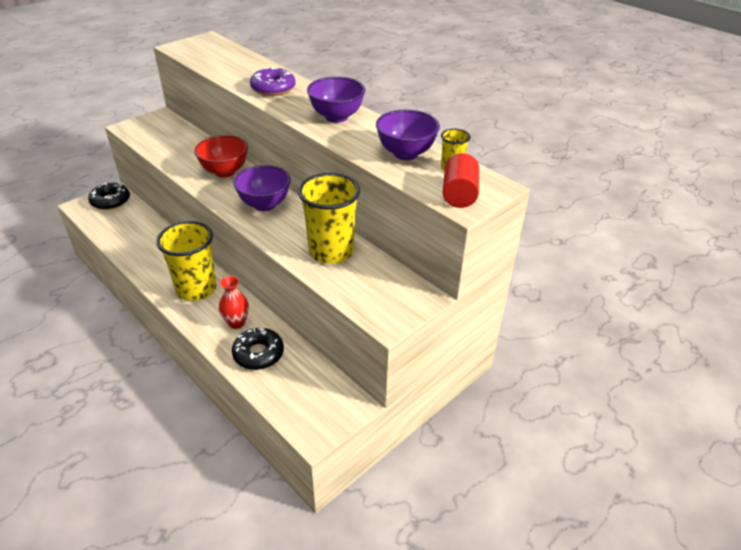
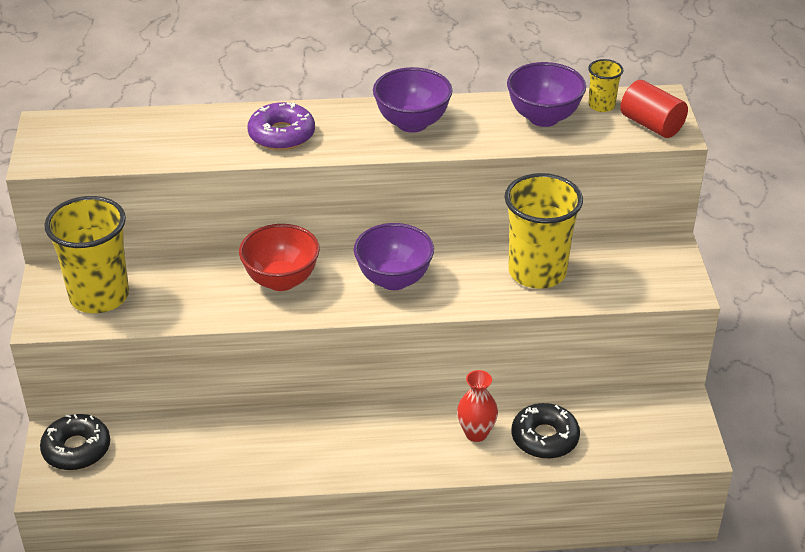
camera: 50 degrees left, 0 degrees up
(196, 289) = (378, 441): yellow cup -> yellow cup (99, 296)

